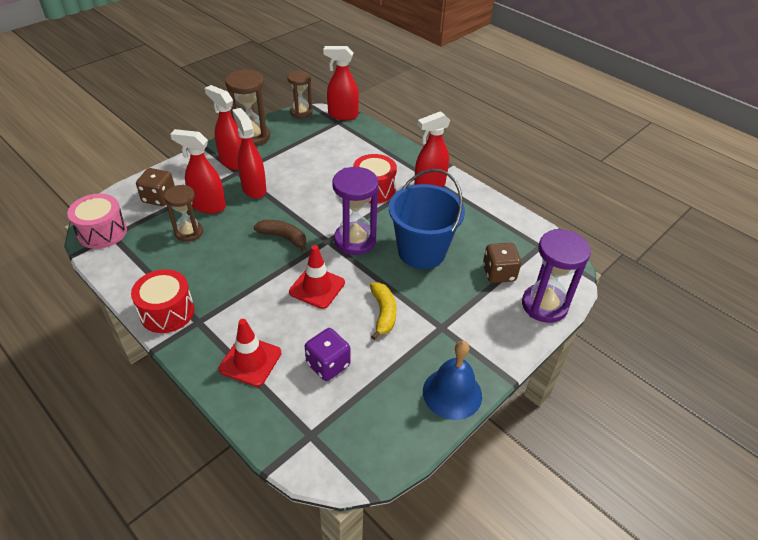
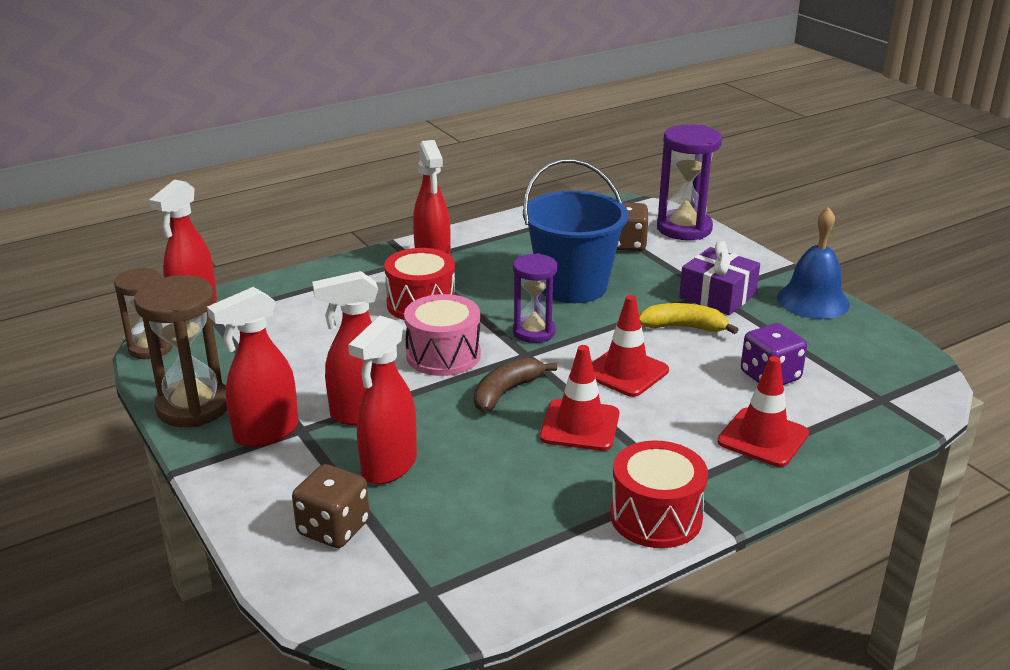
camera: 75 degrees left, 15 degrees down
(102, 232) = (414, 607): pink drum -> pink drum (443, 355)
(189, 232) = (457, 491): brown hourglass -> none
(253, 272) = (580, 426): none -> red traffic cone
(355, 240) = (534, 332): purple hourglass -> purple hourglass, size x0.66
(437, 331) = (717, 296): none -> purple gift

